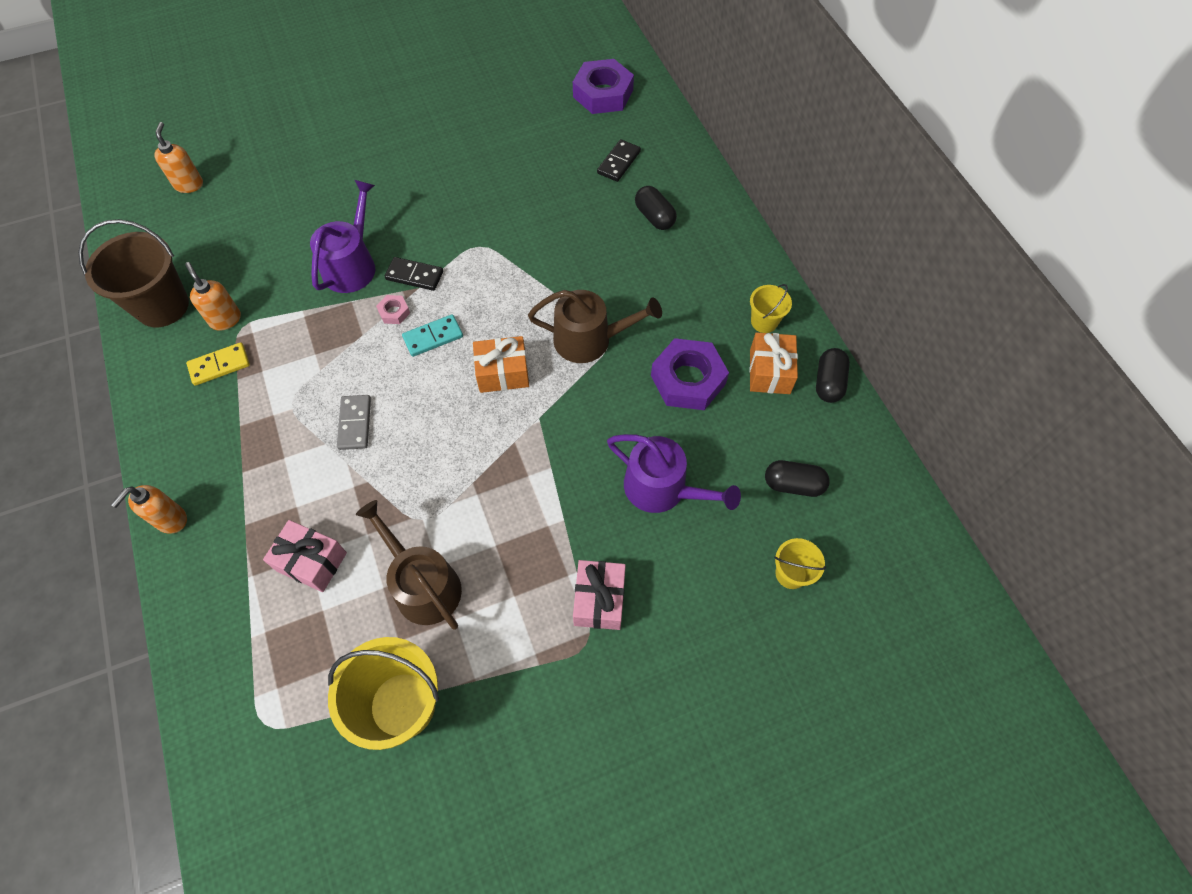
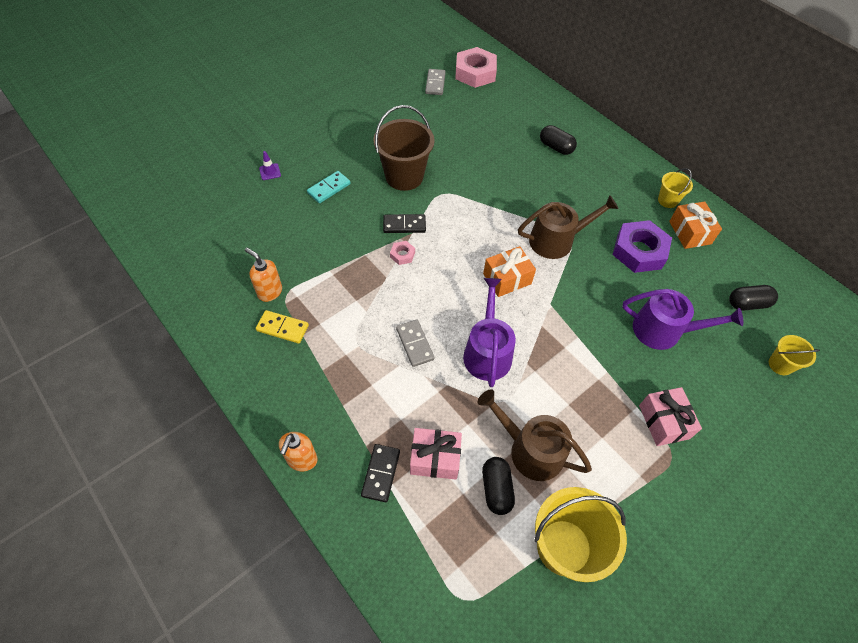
camera: 20 degrees left, 5 degrees down
(162, 306) = (211, 294): brown bucket -> brown bucket (404, 176)
(189, 185) = (188, 197): orange soap dispenser -> none
(219, 365) = (282, 328): yellow domino -> yellow domino turned 60 degrees clockwise
(292, 173) = (270, 172): none -> purple traffic cone
(352, 265) = (352, 228): purple watering can -> purple watering can (487, 352)
(433, 337) = (441, 266): turquoise domino -> turquoise domino (329, 188)
(544, 98) = (435, 83): none -> grey domino
(603, 93) = (475, 73): purple nut -> pink nut
(619, 162) = (511, 116): black domino -> black domino (381, 473)
(828, 382) = (731, 230): black capsule -> black capsule (496, 489)

